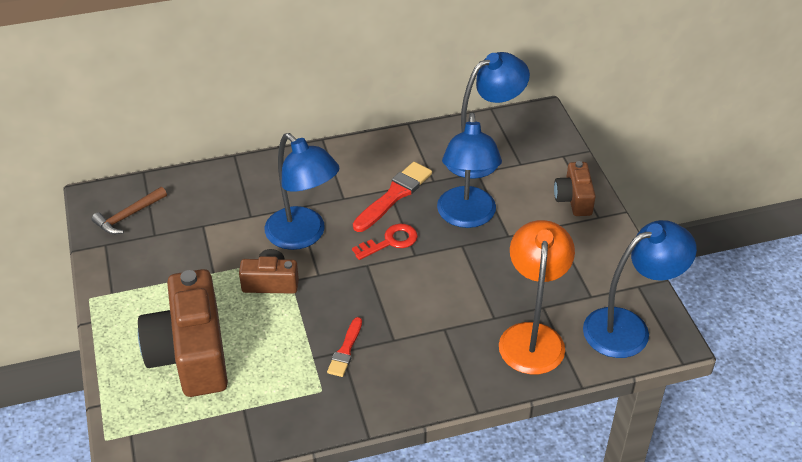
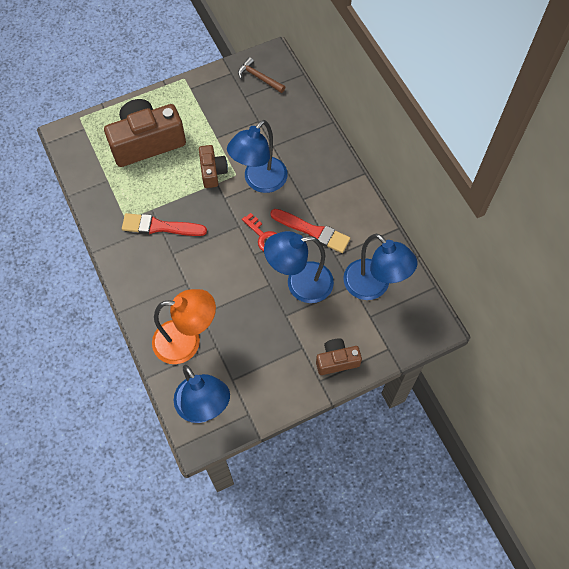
camera: 80 degrees right, 20 degrees up
(345, 350) = (160, 226): red brush -> red brush, size x1.66

